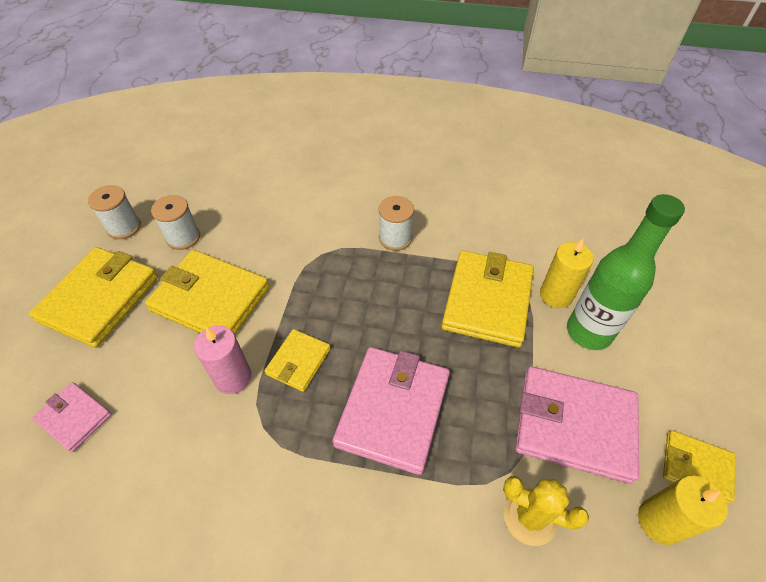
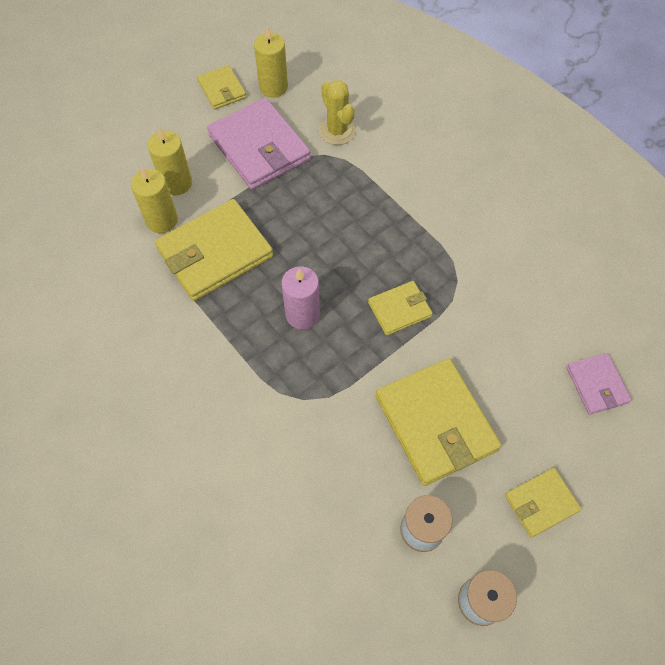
camera: 140 degrees left, 10 degrees up
(100, 299) = (541, 503): yellow wallet -> yellow wallet, size x0.53
(233, 378) = (458, 332): pink candle -> pink candle (302, 314)
(393, 410) = (361, 230): pink wallet -> none
(395, 238) = (222, 364): white spool -> none
(588, 332) = (176, 183): green bottle -> yellow candle

